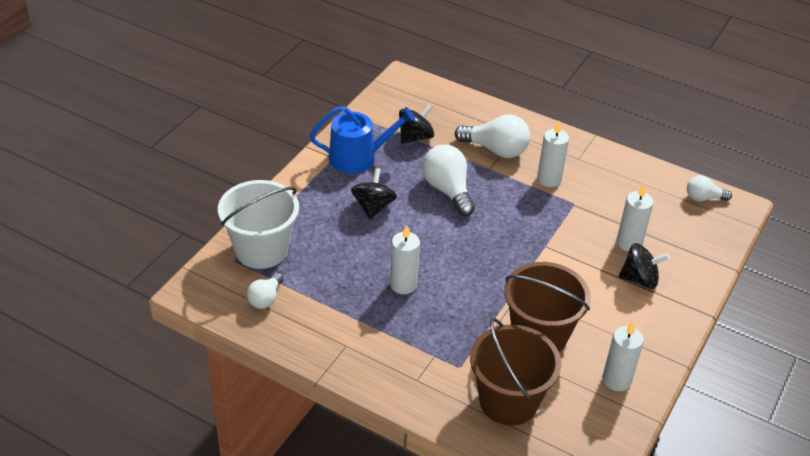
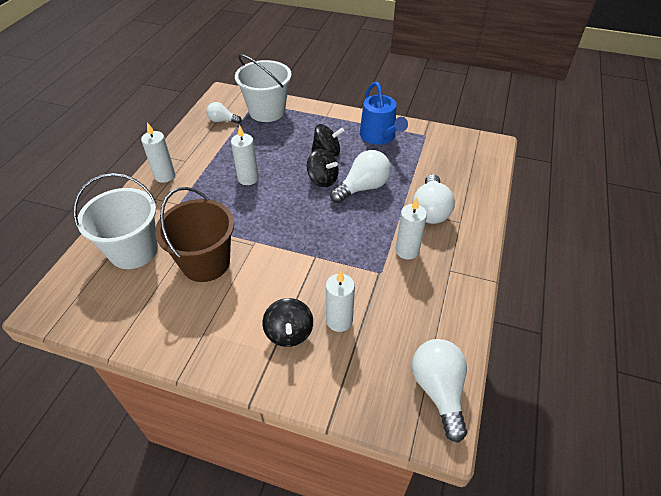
camera: 80 degrees right, 5 degrees up
(415, 137) = (420, 161): black spinning top -> black spinning top (322, 179)
(508, 401) = (133, 250): brown bucket -> white bucket
(616, 380) = (157, 321): white candle -> white candle (165, 176)
(703, 198) = (438, 390): white light bulb -> white light bulb, size x1.71

